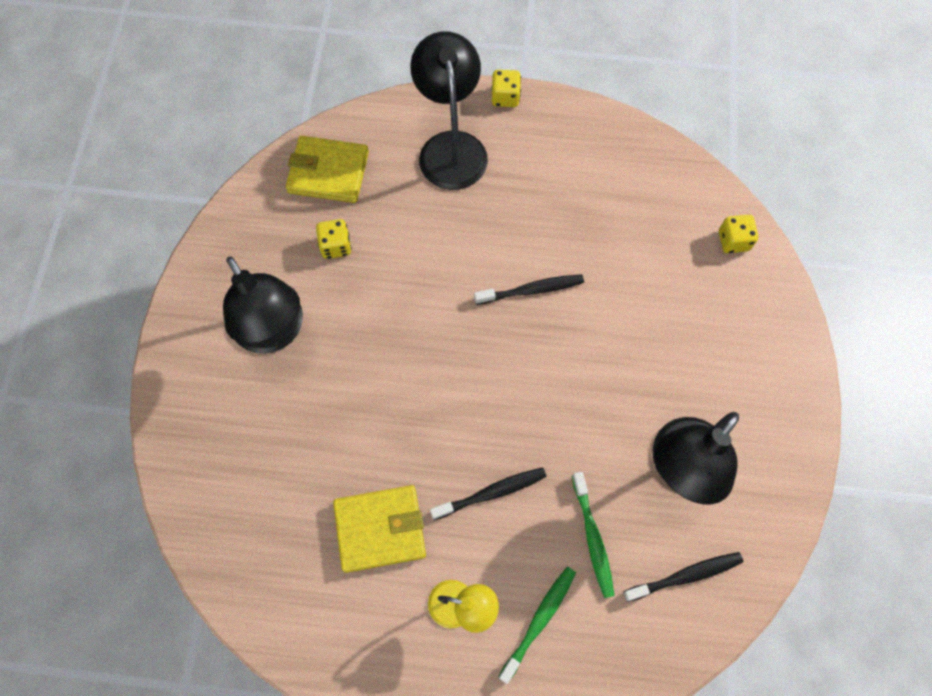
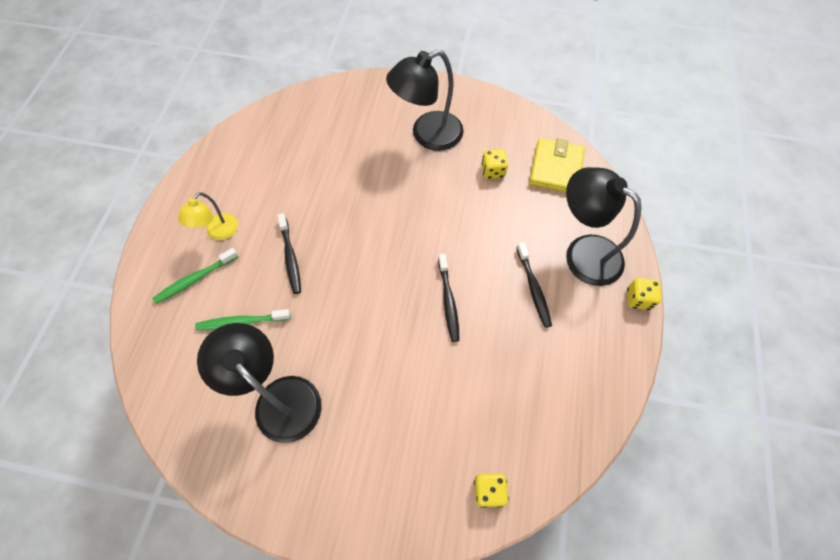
camera: 95 degrees right, 5 degrees down
(380, 529) = (281, 189): yellow wallet -> none
(451, 147) = (583, 252): black lamp -> black lamp turned 135 degrees counterclockwise
(539, 621) = (195, 279): green toothbrush -> green toothbrush turned 105 degrees clockwise
(685, 576) = (196, 387): black toothbrush -> black toothbrush (533, 288)

